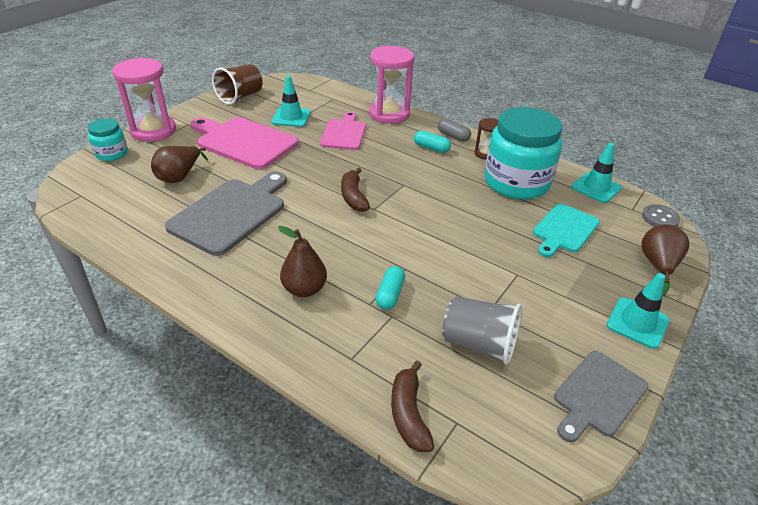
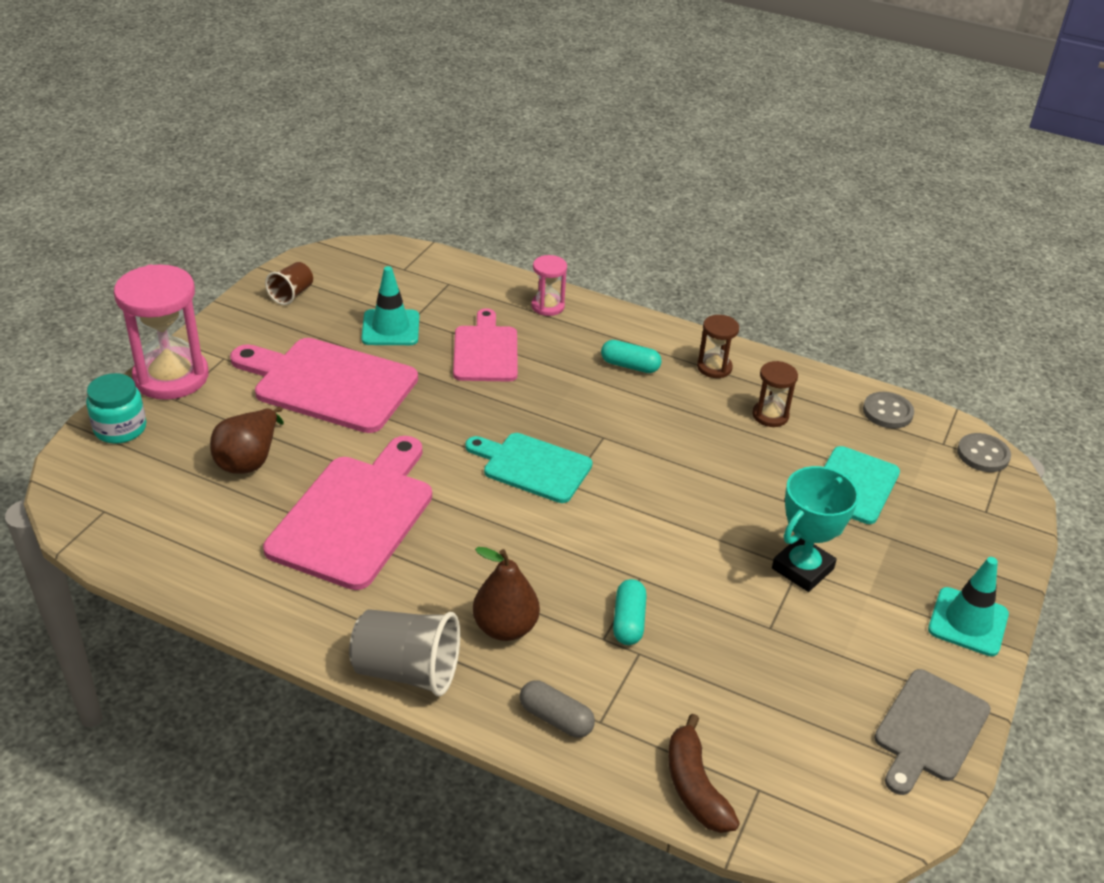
camera: 10 degrees left, 0 degrees up
(231, 213) = (355, 516): grey cutting board -> pink cutting board
(240, 97) = (292, 294): brown cup -> brown cup, size x0.59
(353, 196) = (532, 466): brown banana -> turquoise cutting board
(389, 114) = (547, 306): pink hourglass -> pink hourglass, size x0.50
(453, 136) = (658, 340): grey capsule -> grey capsule (556, 718)
(479, 344) = (765, 679): grey cup -> grey cup (407, 671)
(516, 182) = (770, 415): turquoise jar -> brown hourglass
(520, 275) = (802, 569): none -> turquoise trophy
(596, 187) = (887, 412): turquoise traffic cone -> grey button
(657, 265) = (986, 532): brown pear -> none

